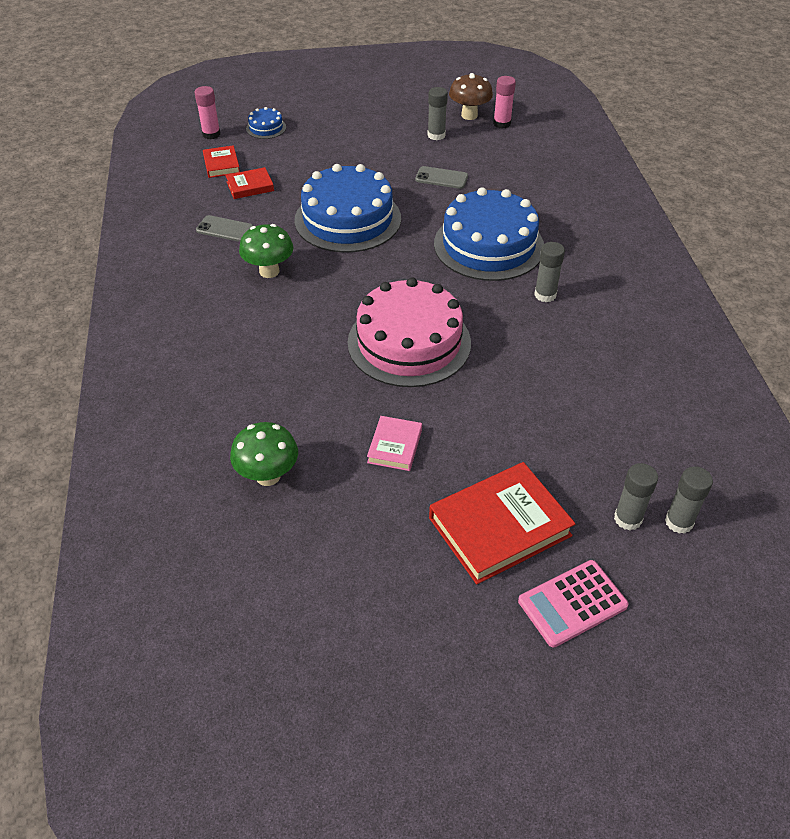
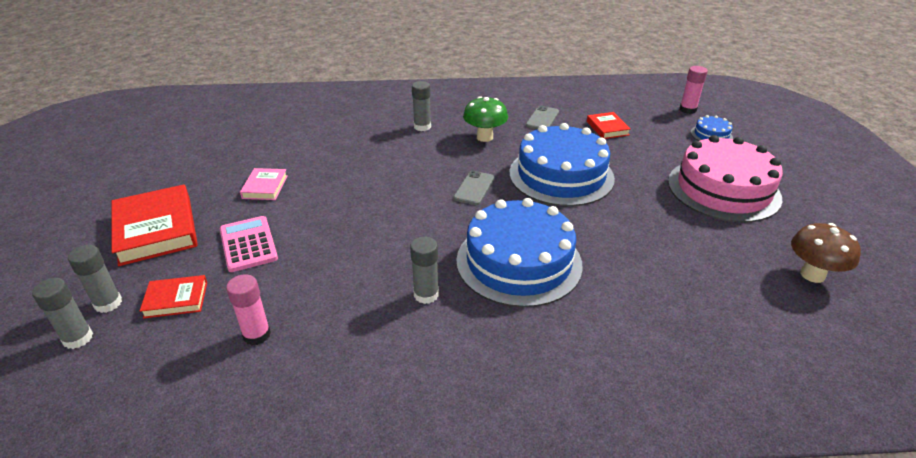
camera: 95 degrees right, 10 degrees down
(221, 164) = (639, 115): red book -> red book (176, 299)
(268, 476) = (268, 138): green mushroom -> none
(395, 446) = (265, 187): pink book -> pink book turned 75 degrees clockwise
(409, 342) = (378, 200): pink cake -> pink cake (723, 189)
(436, 135) = (745, 242): grey glue stick -> grey glue stick (422, 127)
(441, 178) = (648, 238): grey phone -> grey phone (474, 188)
(502, 124) = (805, 304): pink glue stick -> pink glue stick (257, 335)
(572, 603) = (62, 257): pink calculator -> pink calculator (248, 244)

